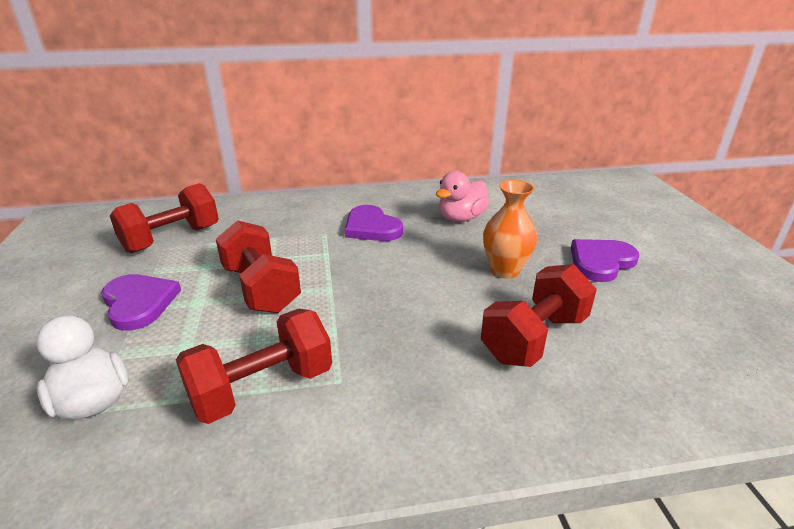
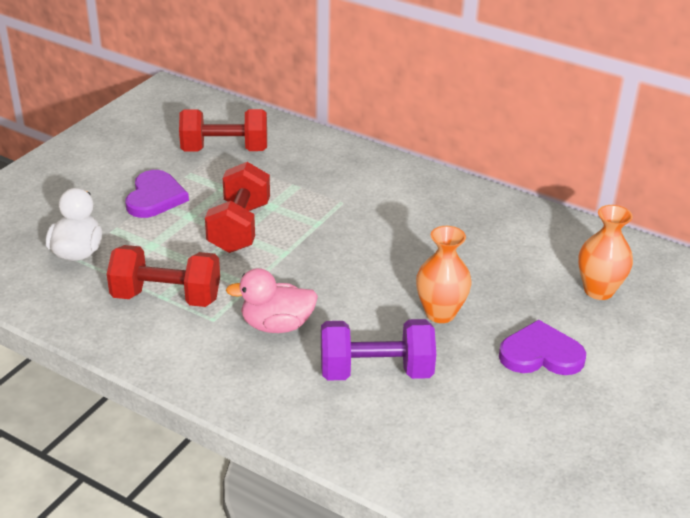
camera: 40 degrees right, 5 degrees up
(371, 227) = (388, 215): purple heart -> none
(461, 218) = (482, 246): pink duck -> pink duck (276, 325)
(534, 338) = (376, 372): red dumbbell -> purple dumbbell
(562, 211) = (598, 290): none -> orange vase

